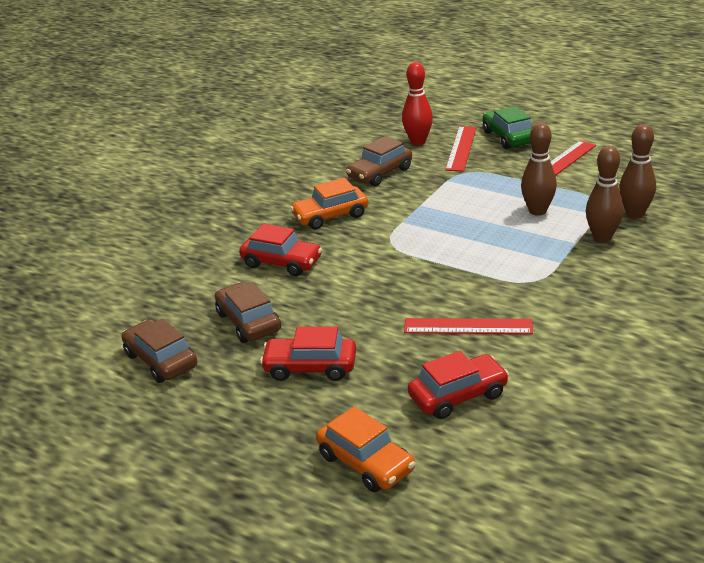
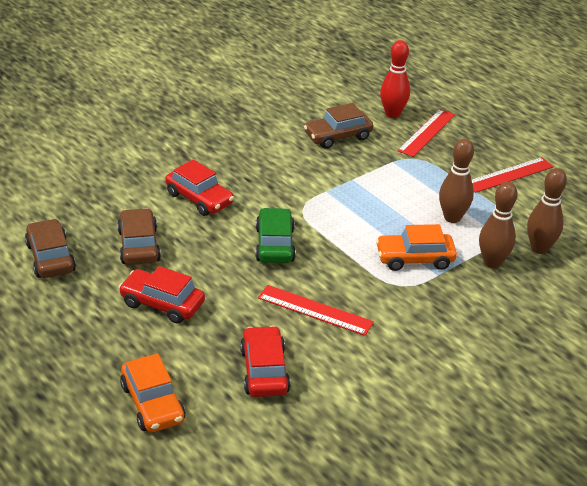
camera: 15 degrees right, 5 degrees up
(330, 216) = (268, 166): orange car -> orange car (414, 259)
(458, 396) = (264, 371): red car -> red car turned 90 degrees counterclockwise
(508, 137) = (478, 134): green car -> green car (275, 244)

